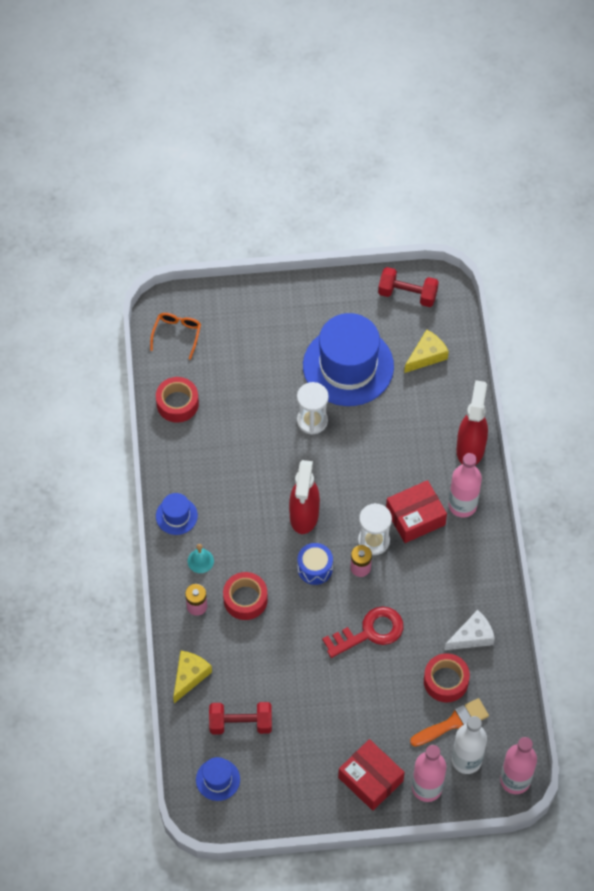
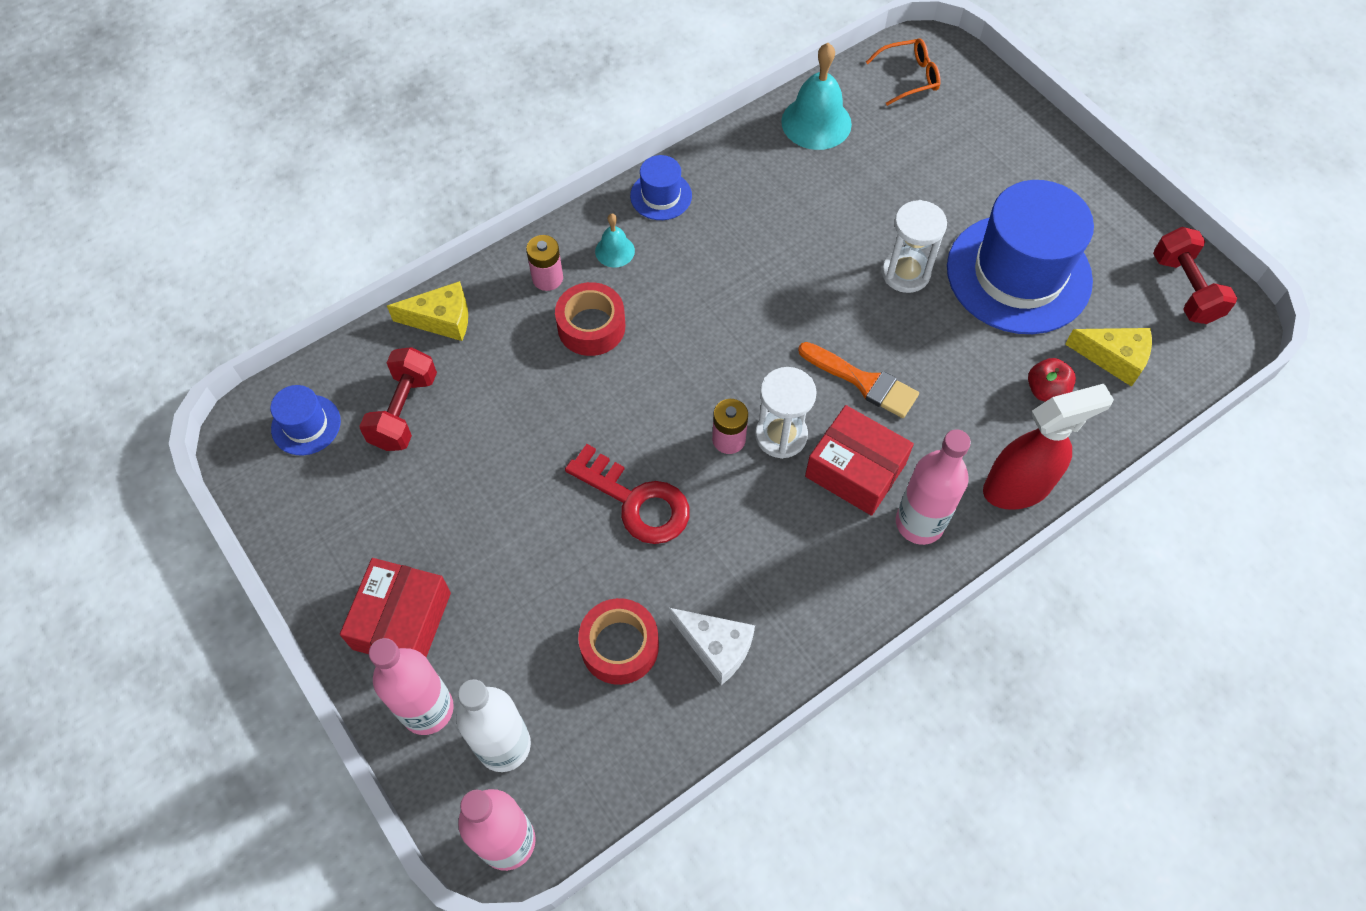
camera: 60 degrees right, 0 degrees up
(177, 403) = (816, 122): red tape -> turquoise bell
(240, 723) = (404, 411): red dumbbell -> red dumbbell turned 45 degrees clockwise
(304, 516) = (759, 333): red spray bottle -> none
(315, 568) = (690, 384): blue drum -> none
(425, 400) = (1046, 390): none -> red apple
(453, 723) = (556, 692): orange brush -> orange brush (863, 382)

